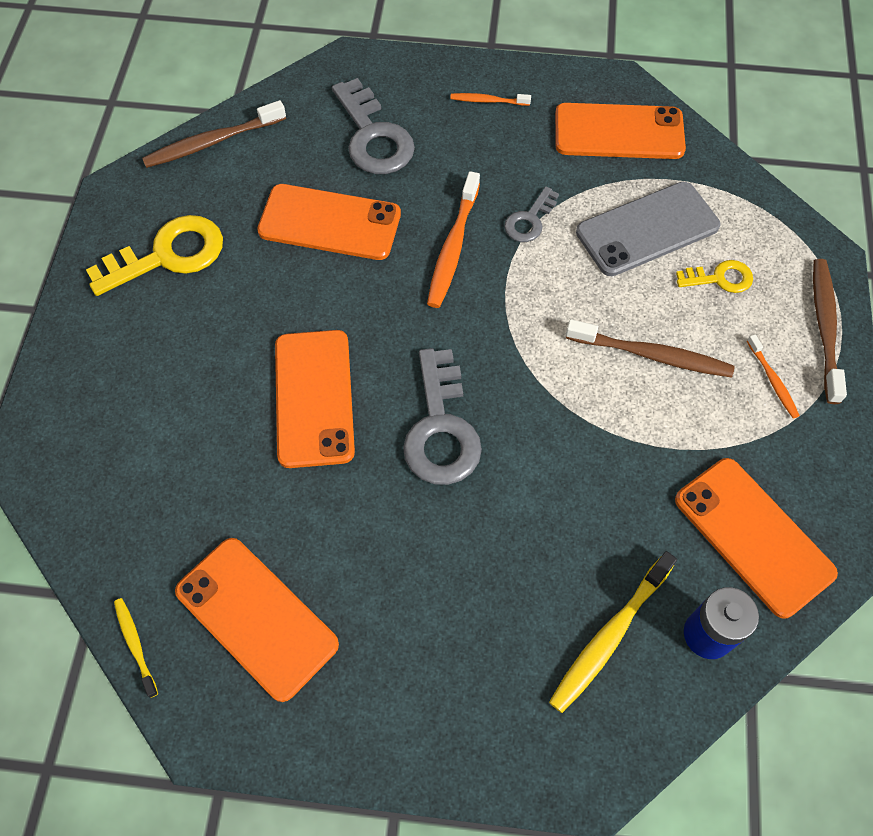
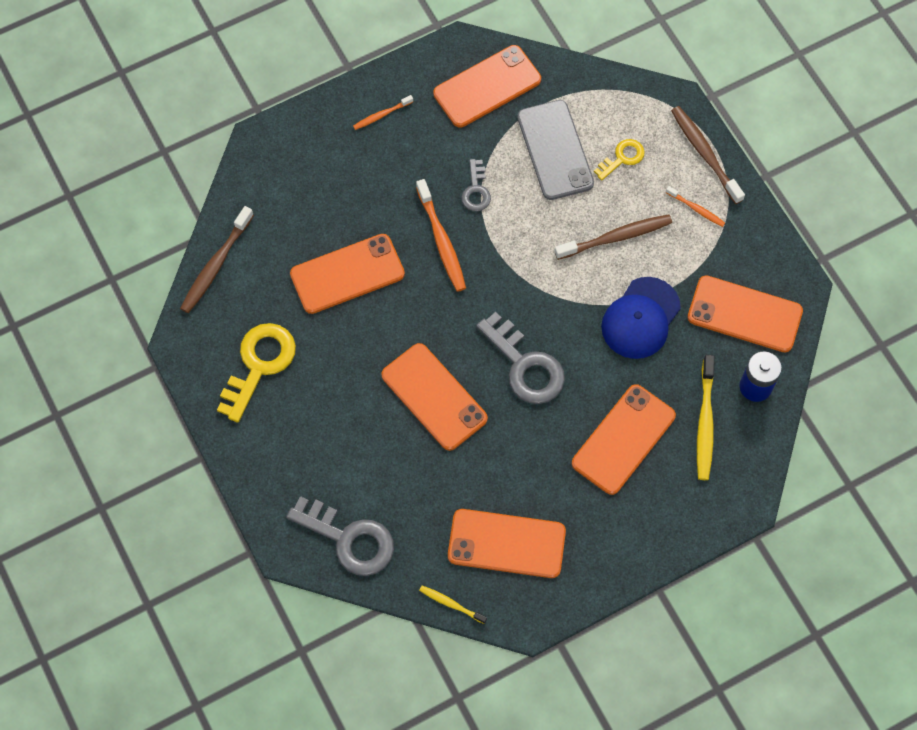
camera: 35 degrees left, 5 degrees up
(373, 136) = (324, 191): grey key -> grey key (349, 539)
(491, 588) = (623, 439): none -> orange phone
(617, 460) = (640, 318): none -> blue cap
(647, 229) = (555, 150): grey phone -> grey phone turned 45 degrees counterclockwise

